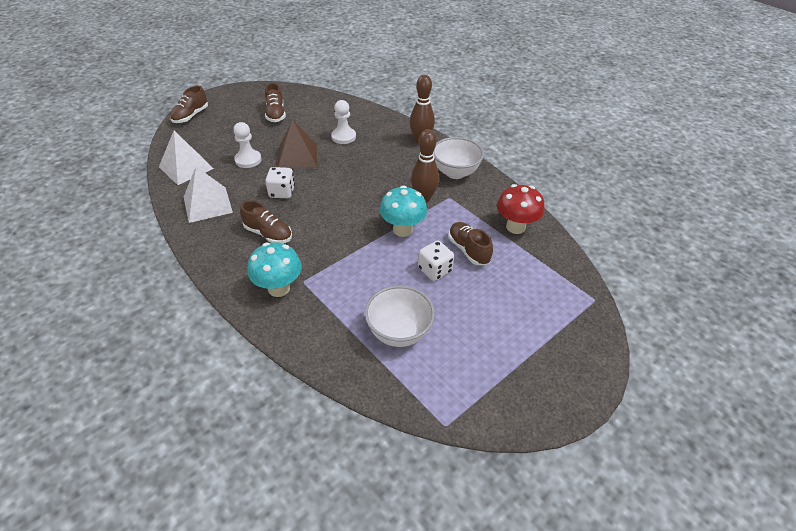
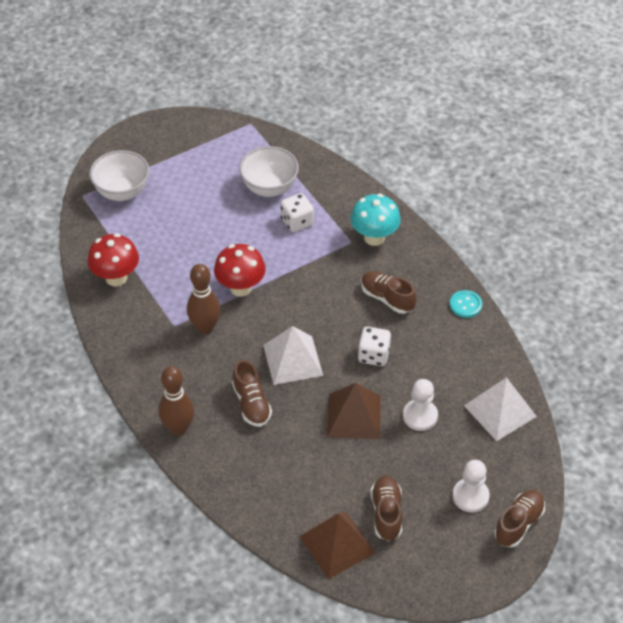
camera: 170 degrees left, 5 degrees up
(196, 235) = (465, 305): none -> turquoise button
(207, 204) = (460, 346): white pyramid -> white pyramid (293, 360)
(306, 101) = (337, 544): none -> brown pyramid
(343, 137) = (287, 448): white pawn -> white pawn (470, 496)
(402, 230) = (240, 288): turquoise mushroom -> red mushroom
(435, 270) = (220, 239): white dice -> white dice (297, 222)
(455, 172) = (152, 363): white bowl -> white bowl (122, 192)
(468, 250) = (178, 256): brown shoe -> brown shoe (251, 404)

